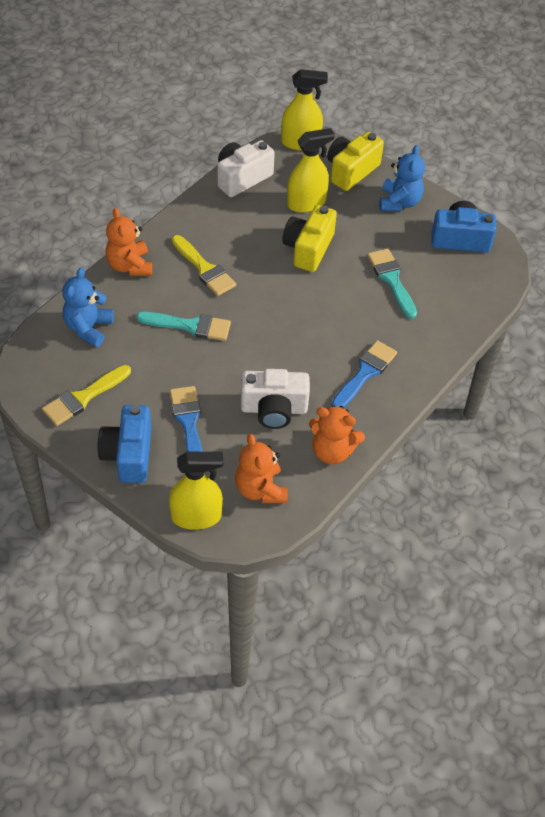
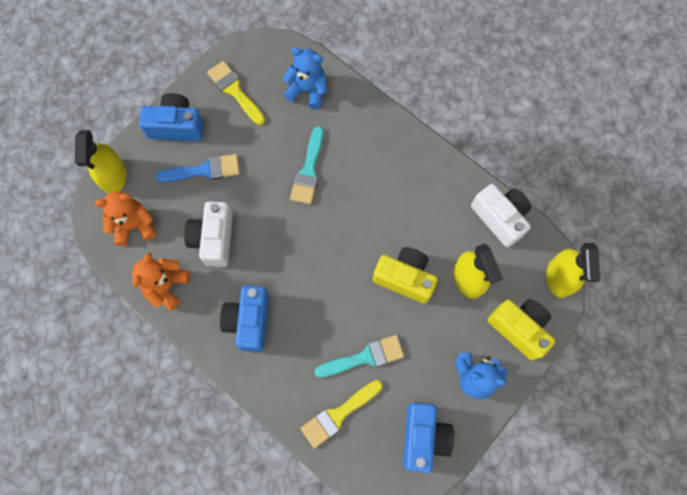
camera: 95 degrees right, 20 degrees up
(130, 266) = (379, 120): orange teddy bear -> none
(204, 269) = (377, 182): yellow brush -> yellow brush (338, 414)
(365, 373) = (249, 321): blue brush -> blue camera

